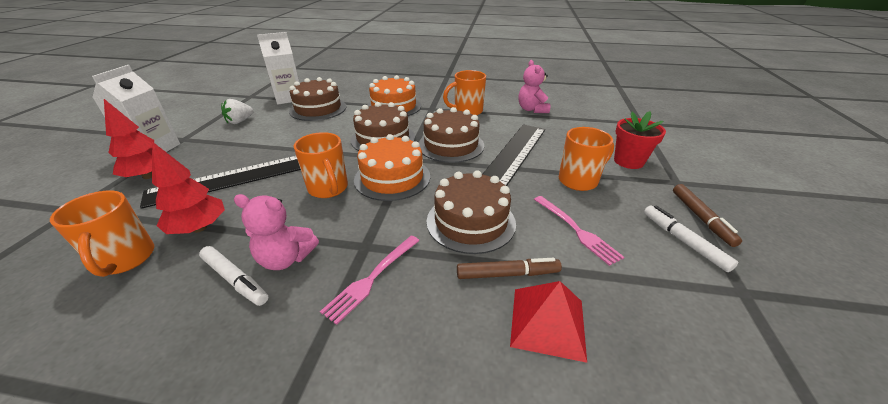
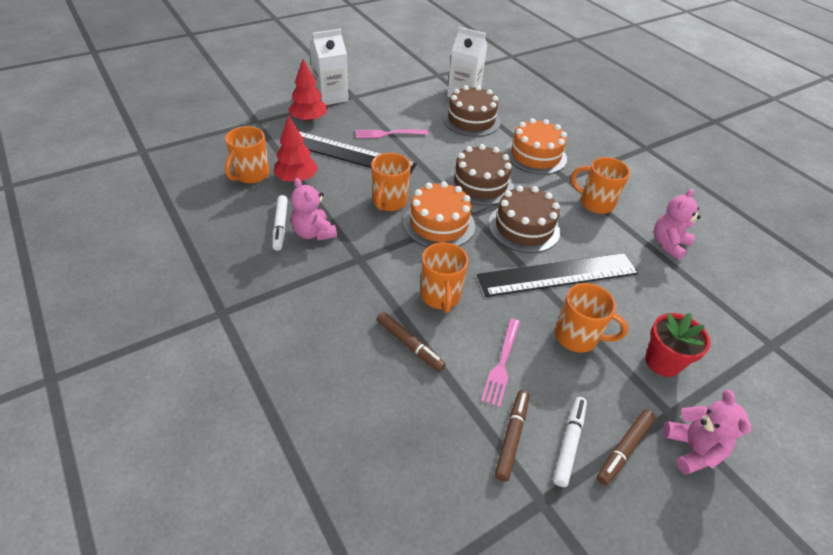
camera: 45 degrees right, 10 degrees up
(240, 121) = (403, 100): white strawberry -> none
(372, 279) = (338, 281): pink fork -> pink fork (388, 134)
(471, 222) = (440, 296): brown cake -> orange mug
(548, 322) = (388, 386): red pyramid -> none
(662, 270) = (511, 437): none -> brown marker
(713, 190) = (692, 449): none -> pink teddy bear

